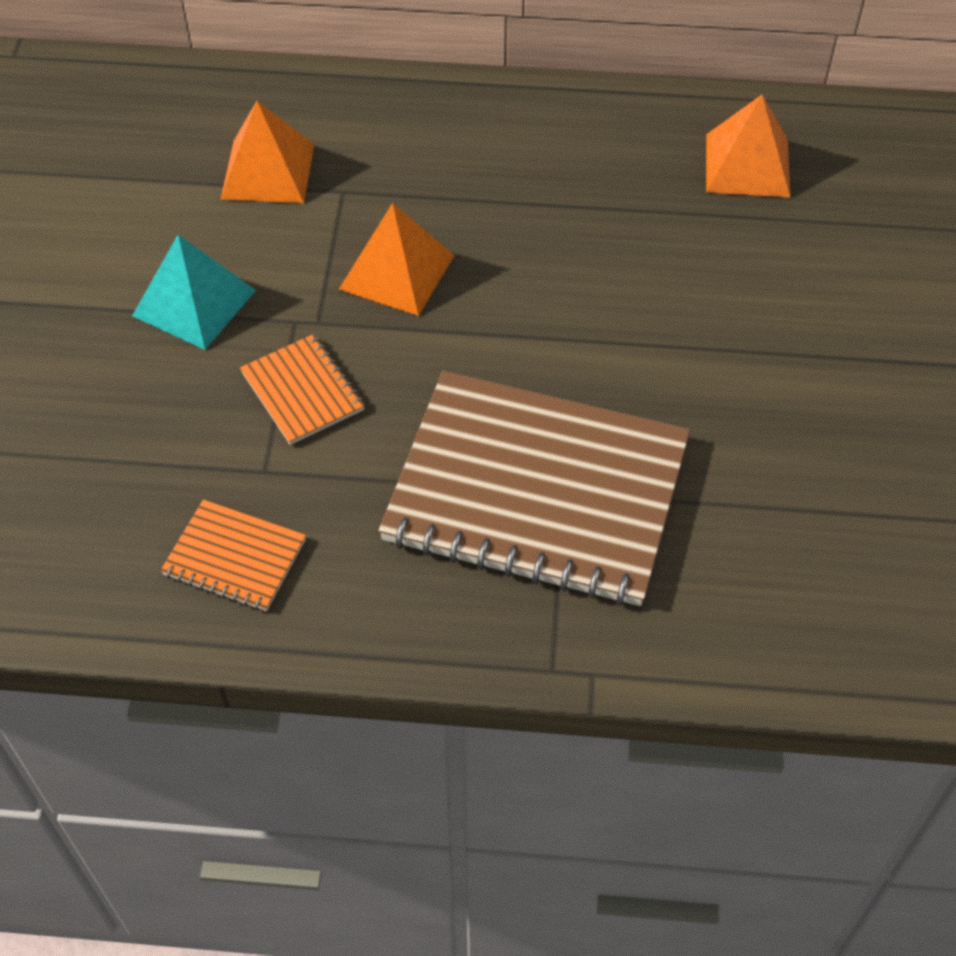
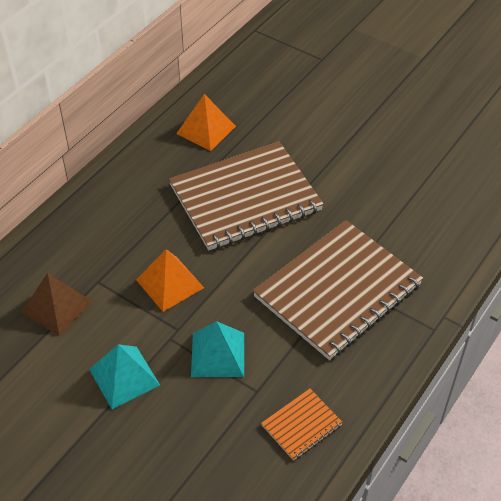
camera: 60 degrees left, 5 degrees down
(268, 171) = (56, 306): orange pyramid -> brown pyramid
(302, 391) = (218, 354): orange notebook -> turquoise pyramid
(641, 281) = (245, 198): none -> brown notebook

